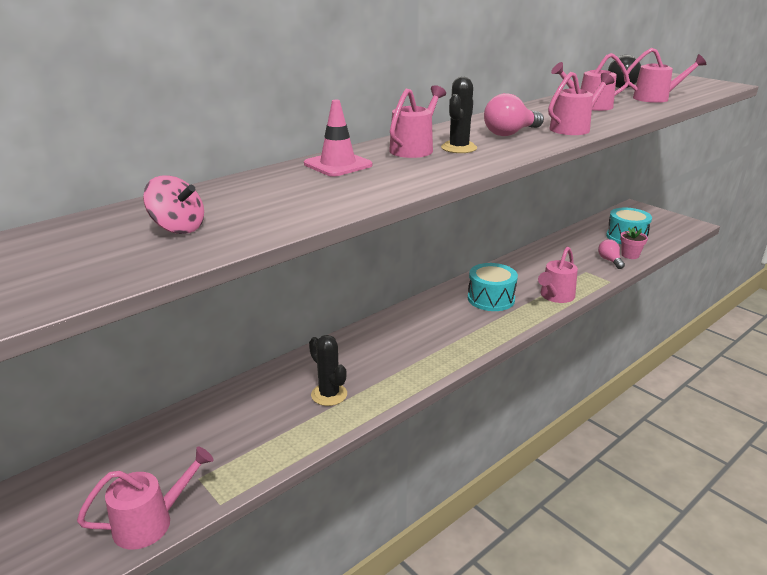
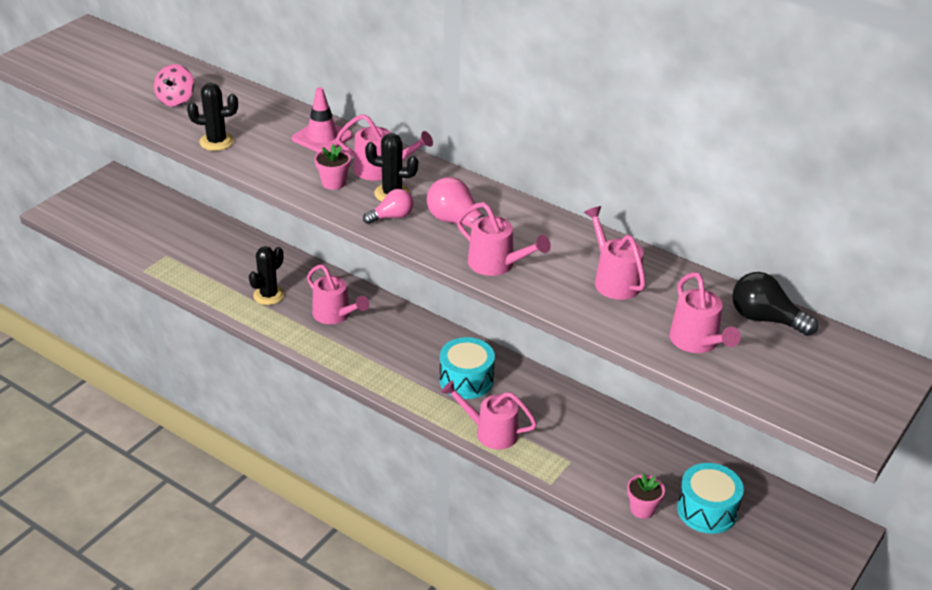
camera: 75 degrees right, 10 degrees up
(152, 521) = (125, 248): pink watering can -> pink watering can (335, 315)
(312, 209) = (216, 142): none -> black cactus
(431, 165) = (333, 183): none -> pink flower pot
(610, 261) = (613, 486): pink light bulb -> pink light bulb (391, 217)

